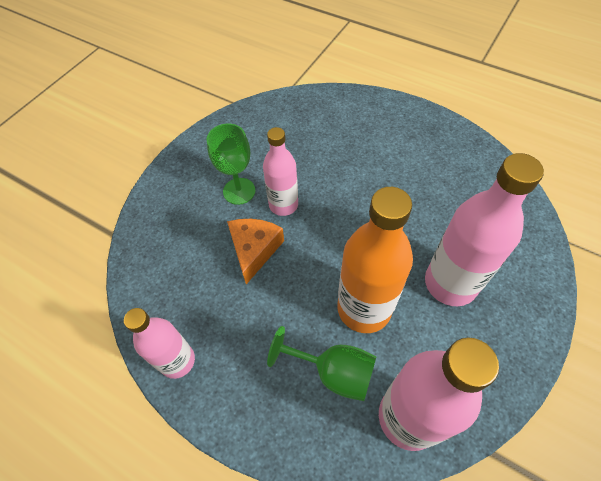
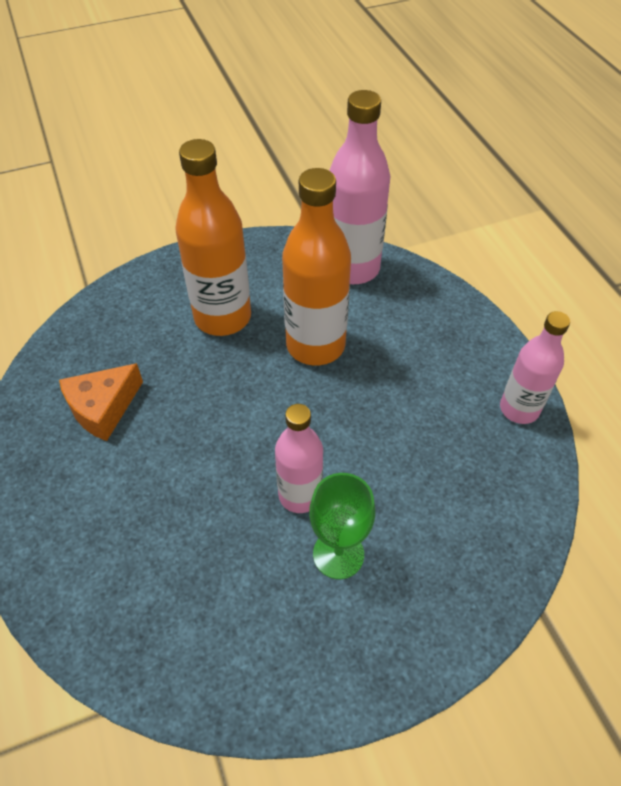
camera: 145 degrees left, 5 degrees down
(254, 250) = (375, 464): orange cheese -> orange cheese (103, 408)
(333, 372) = (384, 322): green goblet -> none
(450, 283) = (222, 317): pink bottle -> orange bottle

